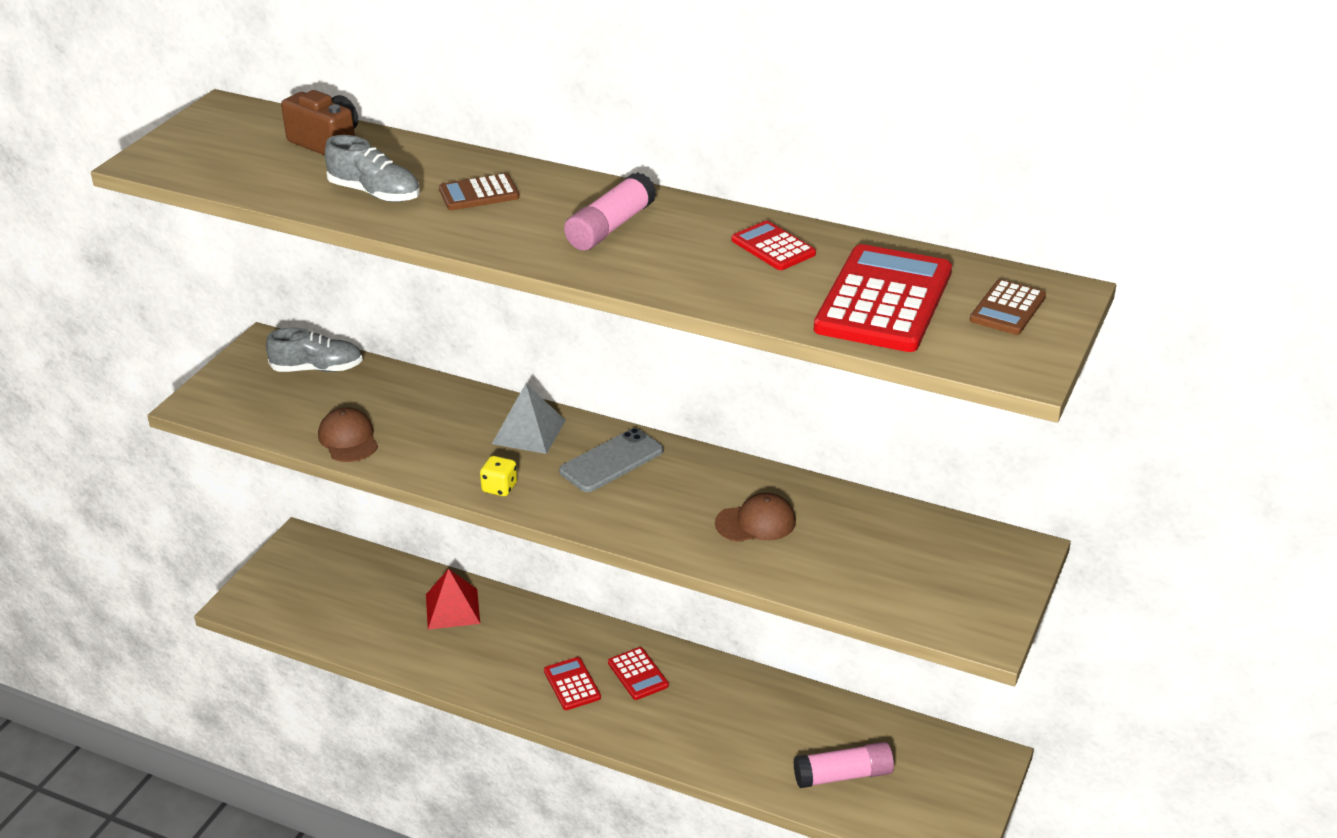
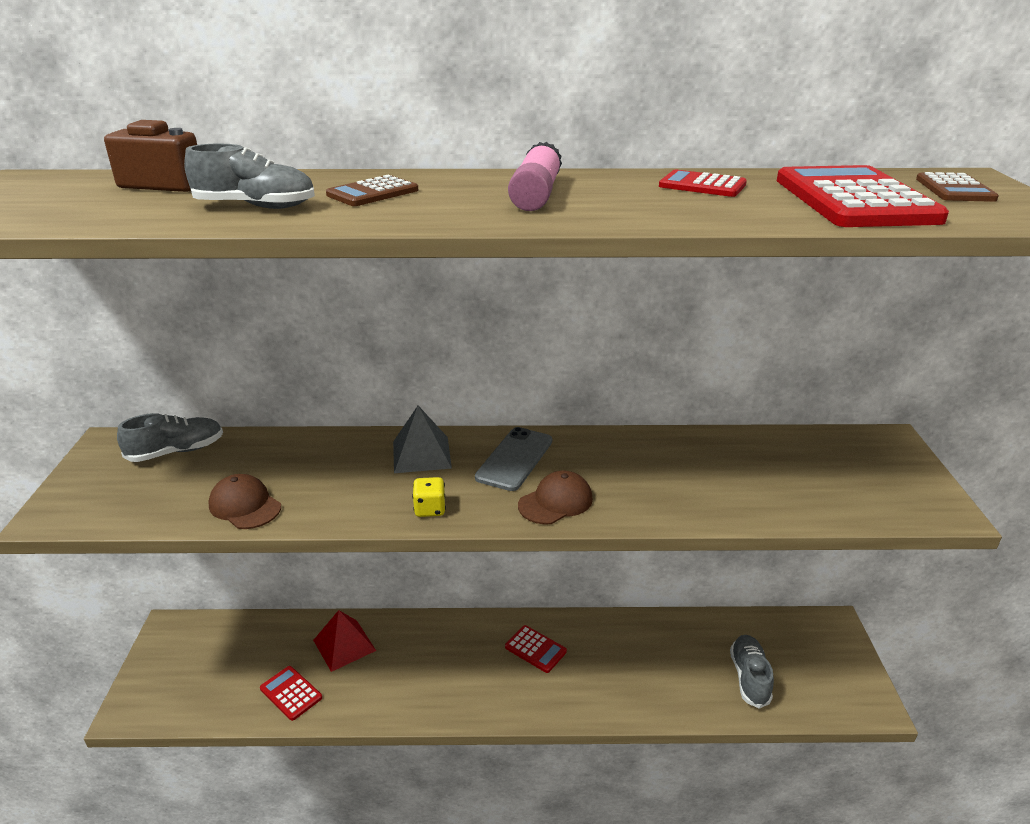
camera: 25 degrees left, 5 degrees down
(572, 684) = (487, 678): red calculator -> red calculator (291, 693)
(756, 522) = (679, 475): brown cap -> brown cap (556, 502)
(843, 775) = (749, 677): pink glue stick -> grey shoe

